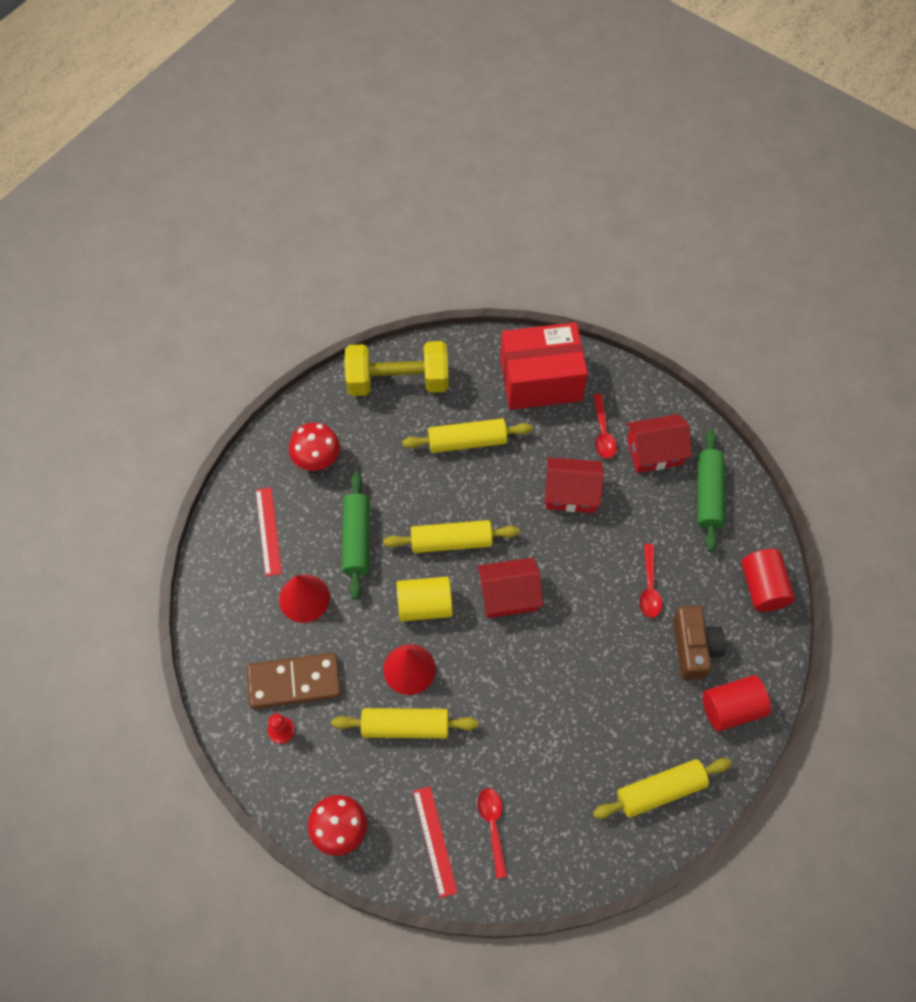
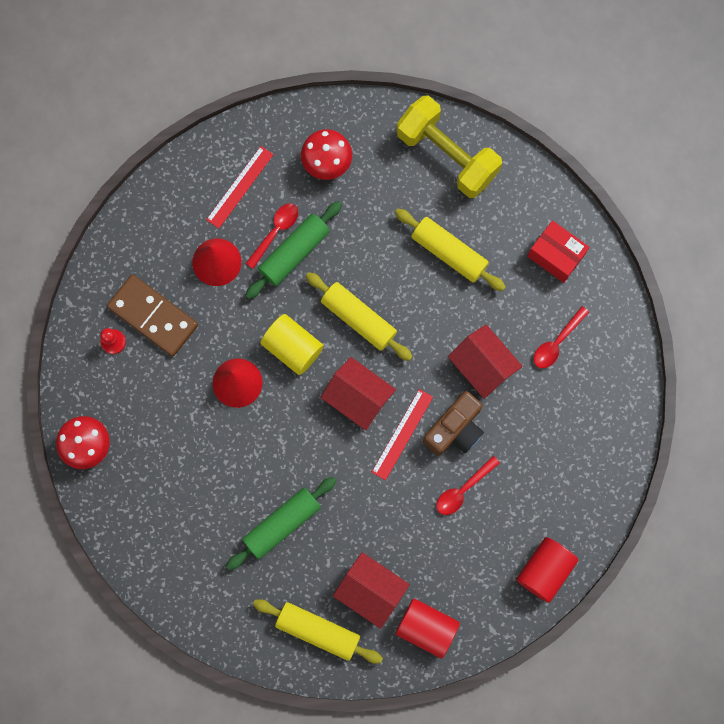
camera: 45 degrees right, 15 degrees up
(405, 726) = (195, 419): yellow rolling pin -> none
(435, 841) = (139, 513): red ruler -> red ruler (402, 434)
(493, 827) = (185, 542): red spoon -> red spoon (275, 232)
(541, 380) = (556, 255): red box -> red box, size x0.58
(654, 452) = (579, 394): red house -> red house (371, 590)
(694, 647) = (447, 562): brown camera -> brown camera (455, 429)
(708, 494) = (583, 465): green rolling pin -> green rolling pin (282, 524)

